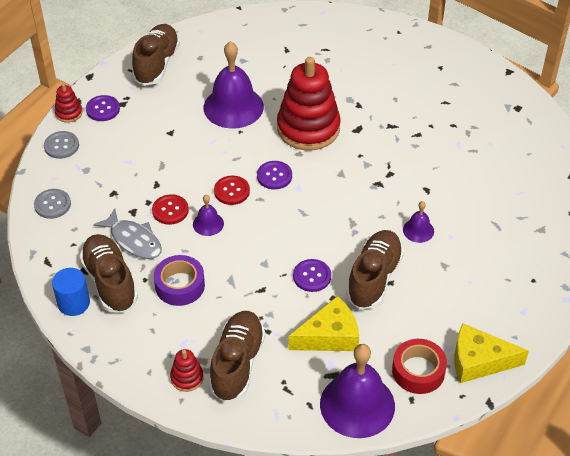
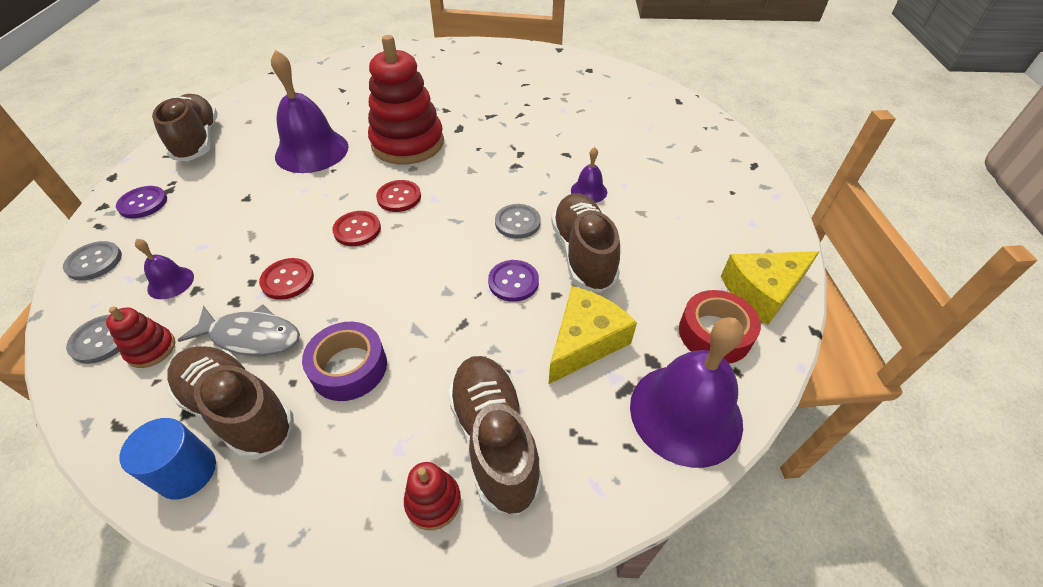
camera: 30 degrees left, 0 degrees up
(69, 113) = (94, 222): red stacking toy -> red stacking toy (151, 349)
(208, 224) = (347, 275): purple bell -> purple bell (170, 282)
(274, 176) = (399, 197): purple button -> red button
(345, 233) = (517, 222): none -> grey button

